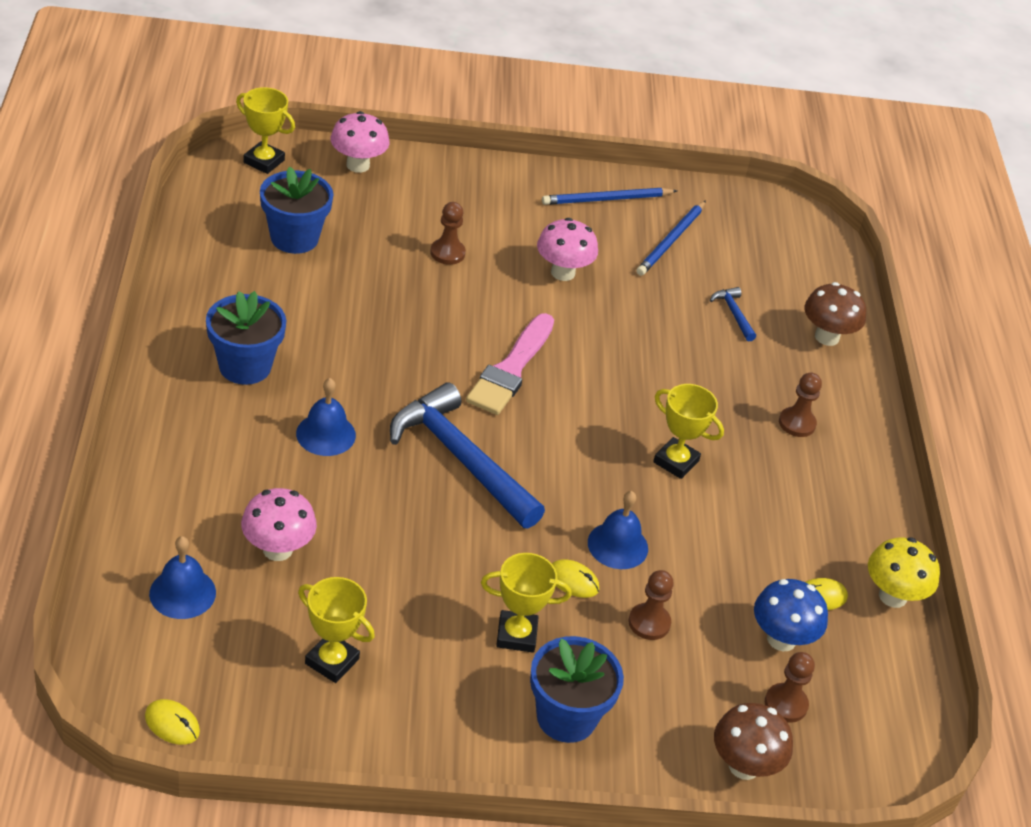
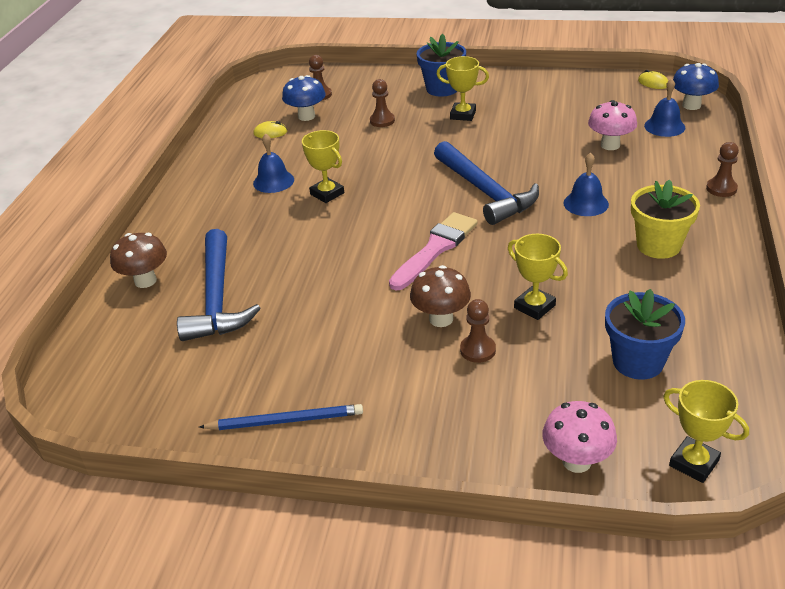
camera: 160 degrees left, 5 degrees down
(121, 649) = (691, 105): none -> blue mushroom
(245, 366) = (658, 245): blue flower pot -> yellow flower pot
(332, 661) = (570, 104): yellow trophy -> yellow trophy (534, 306)
(562, 272) = (365, 333): pink mushroom -> none
(573, 581) = (422, 136): yellow mouse -> none
(617, 545) = (388, 151): blue bell -> blue bell (273, 181)
(671, 241) = (237, 370): blue pencil -> none
(733, 313) = (217, 298): blue hammer -> blue hammer, size x2.37
(744, 766) = (355, 76): brown mushroom -> brown mushroom (441, 319)
(797, 423) = (220, 218): brown pawn -> brown pawn (721, 188)
(892, 596) = (225, 134): yellow mushroom -> none

